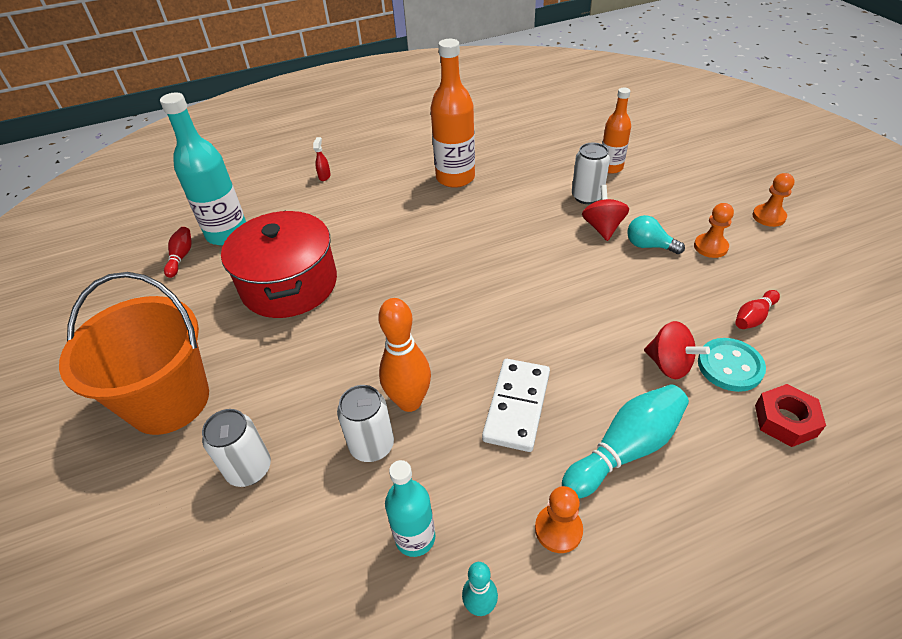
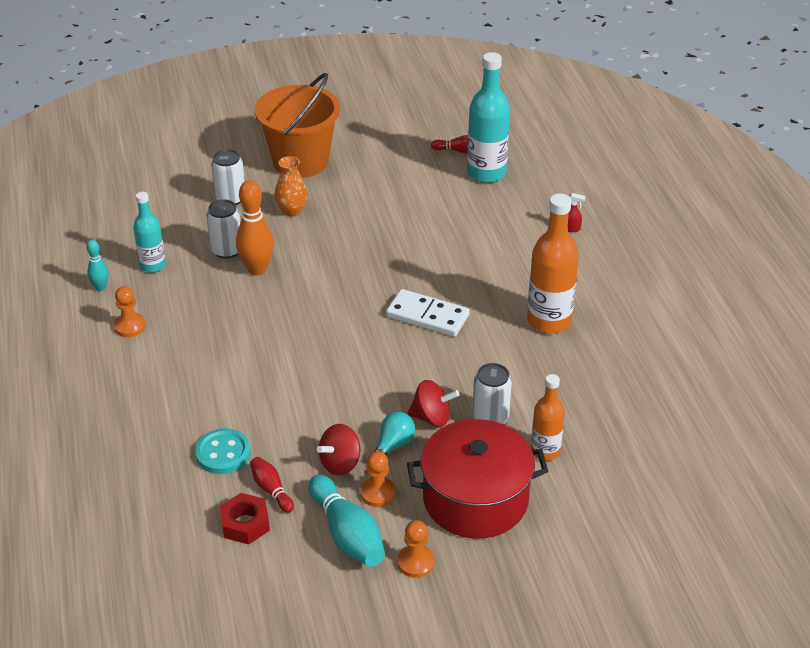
camera: 95 degrees right, 5 degrees down
(284, 389) = (292, 211): none -> orange vase
(289, 284) = (406, 210): red pot -> red pot (475, 499)
(516, 406) = (232, 322): white domino -> white domino (427, 316)
(625, 449) = (173, 371): turquoise bowling pin -> turquoise bowling pin (347, 534)
(669, 364) = (238, 416): red spinning top -> red spinning top (340, 463)
(785, 420) = (159, 467): red nut -> red nut (245, 524)

